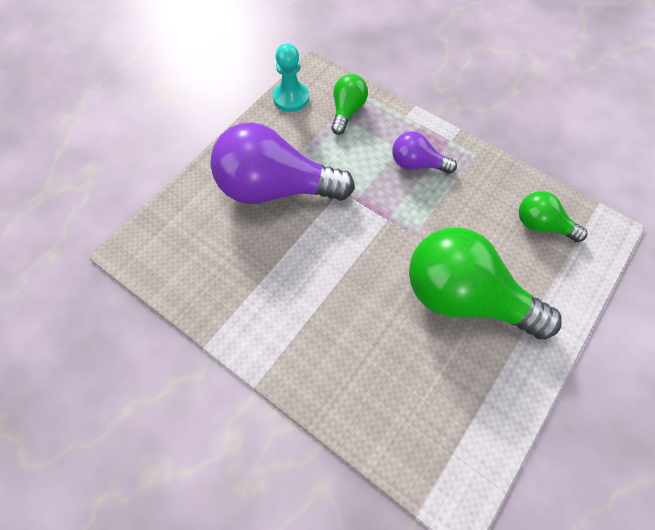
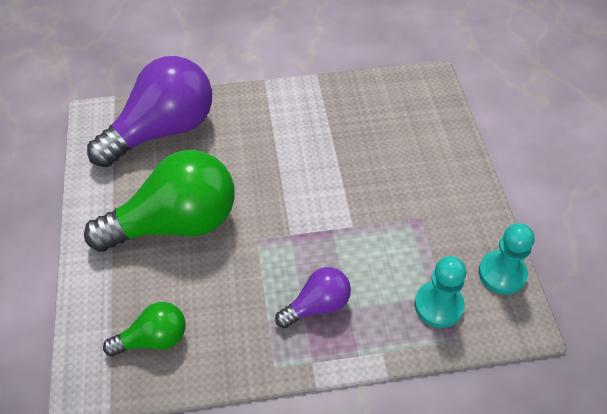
camera: 135 degrees right, 10 degrees down
(275, 188) = (401, 187): purple light bulb -> purple light bulb (163, 130)
(347, 111) = (438, 305): green light bulb -> turquoise pawn

